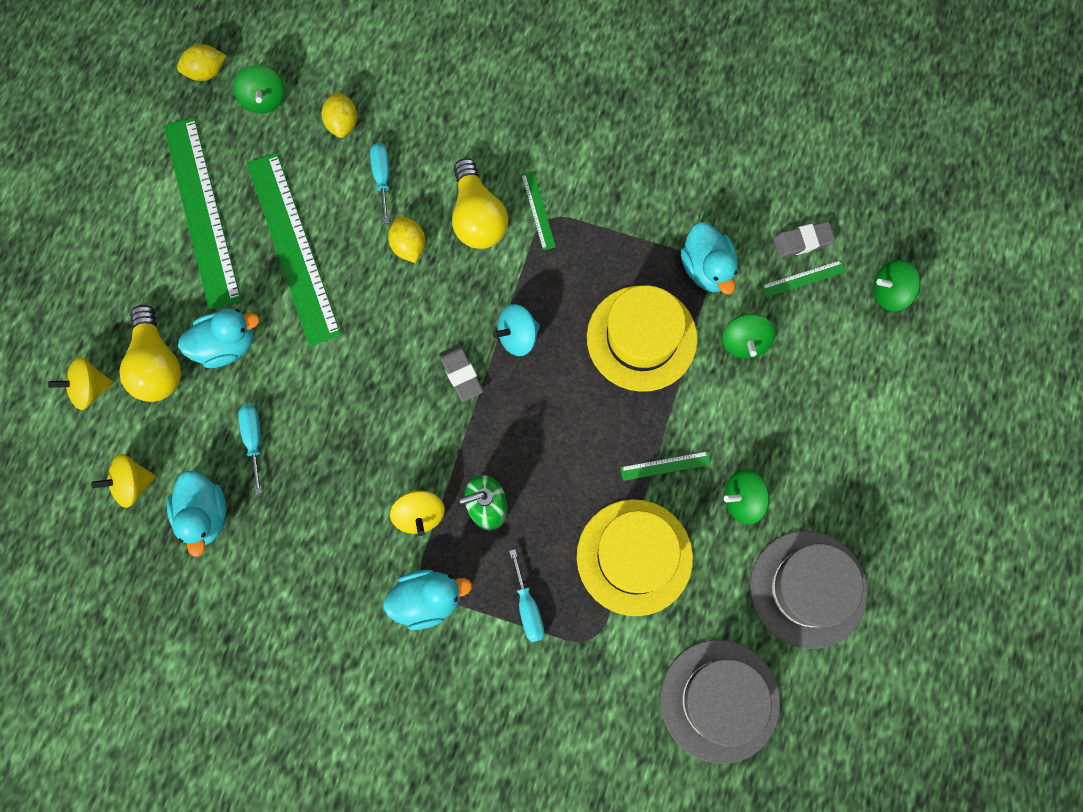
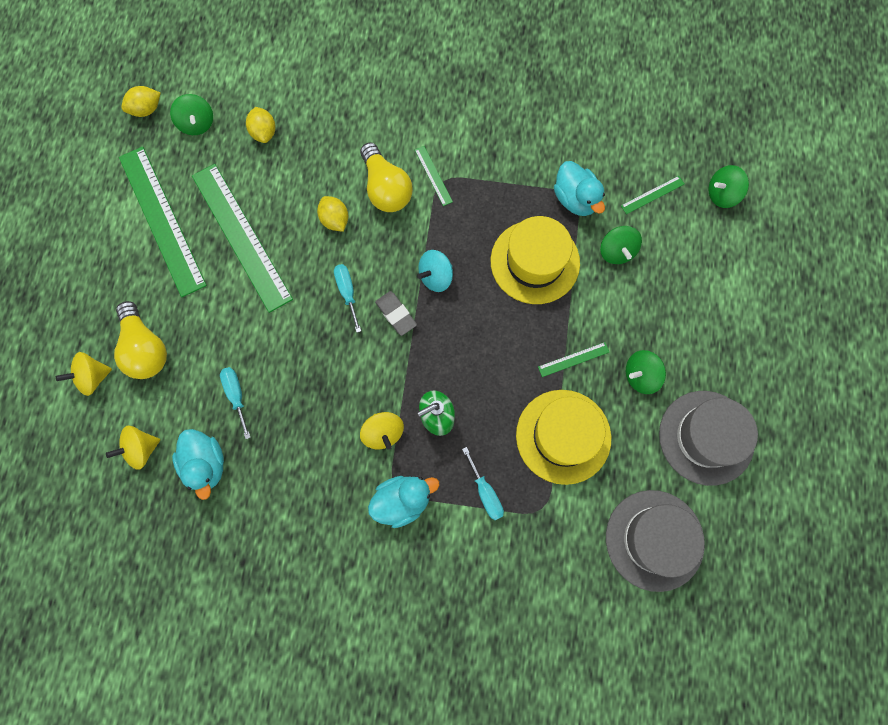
camera: 10 degrees left, 0 degrees up
(226, 345) = (200, 323): turquoise duck -> none
(382, 177) = (304, 170): turquoise screwdriver -> turquoise screwdriver (347, 292)
(802, 241) = (646, 166): grey eraser -> none

